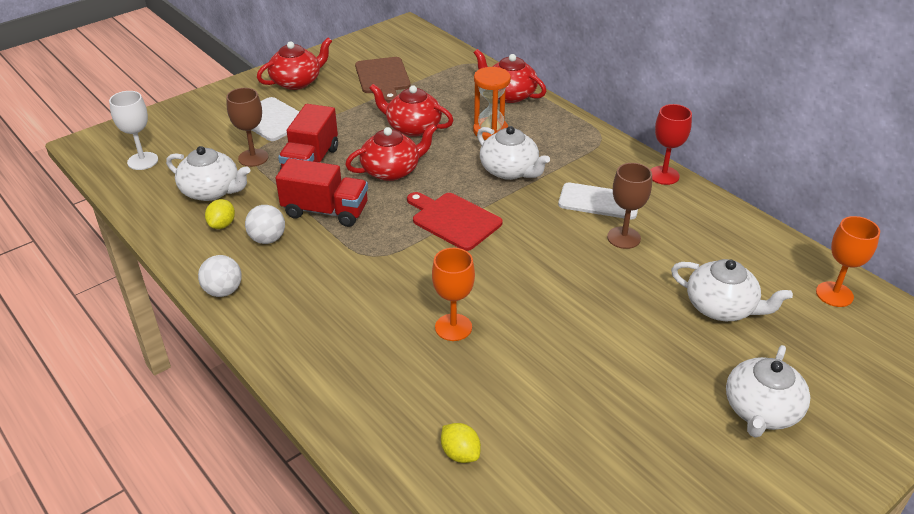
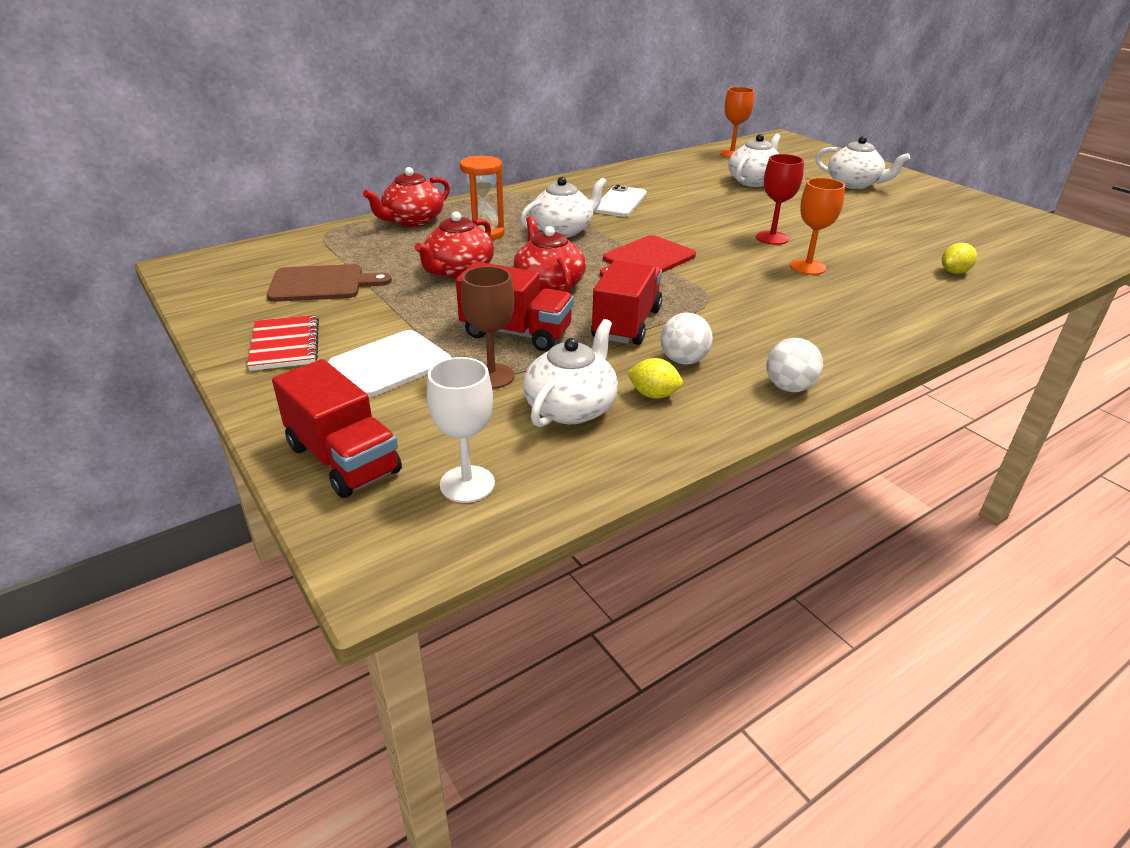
camera: 85 degrees left, 5 degrees down
(174, 121) = (343, 459): none -> red truck
(297, 81) = (285, 345): red teapot -> red notebook
(623, 238) = (672, 199): brown goblet -> none
(663, 175) = (583, 178): red goblet -> red goblet (772, 238)

